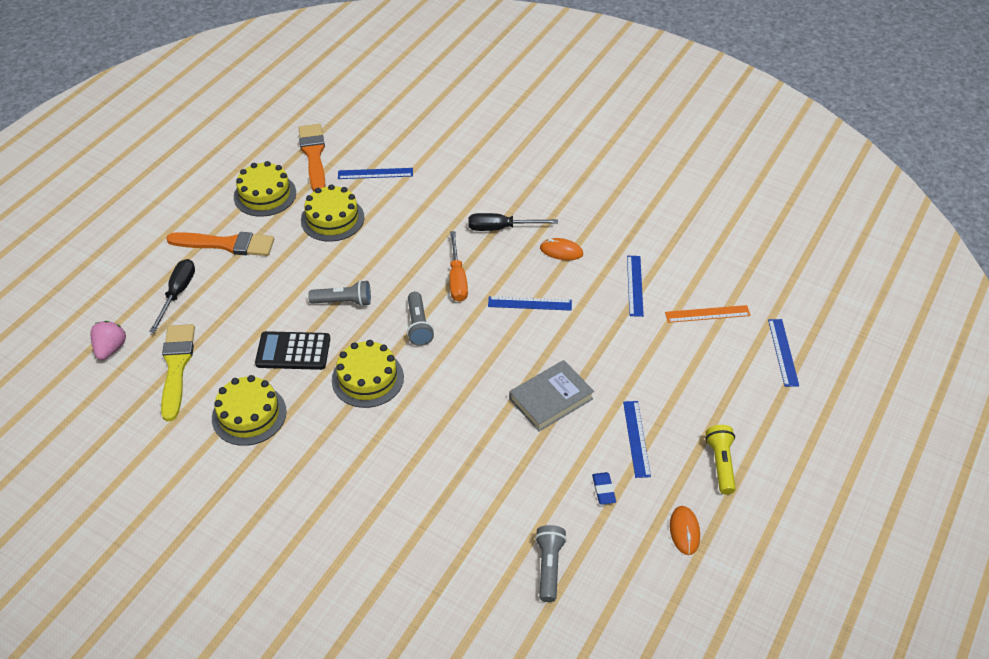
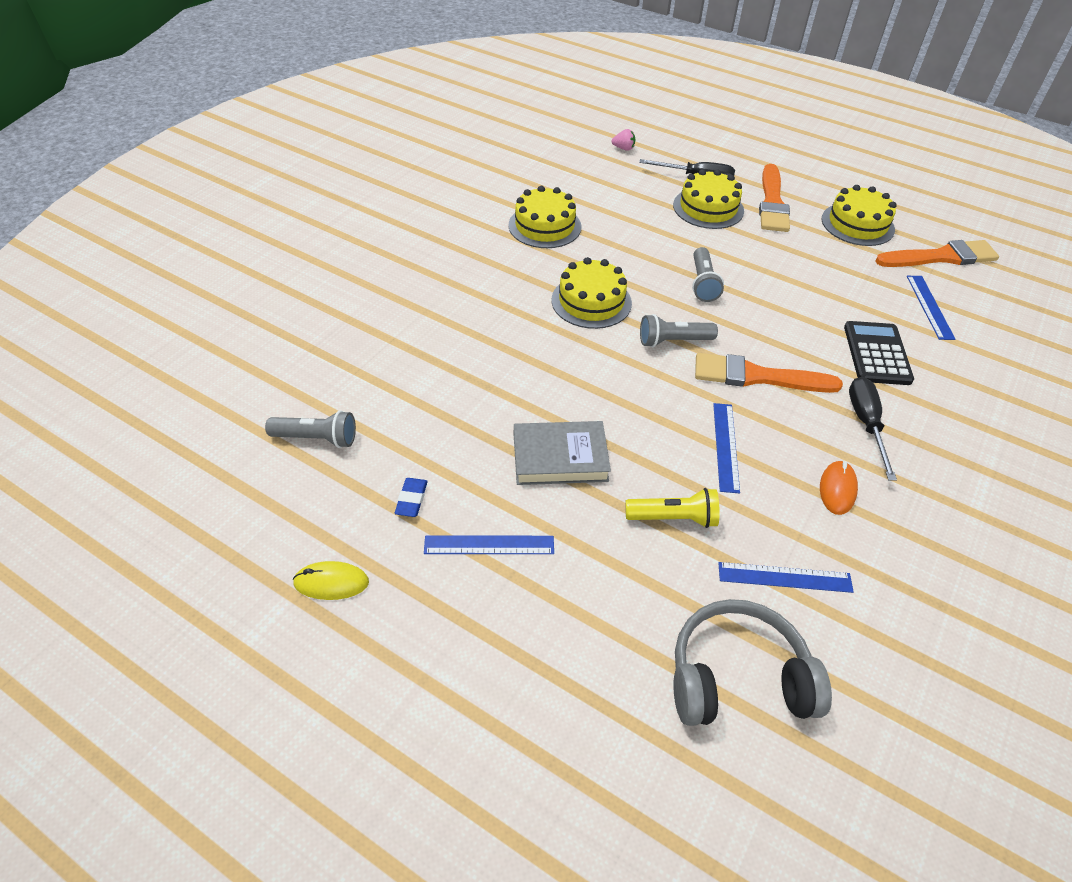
camera: 90 degrees right, 0 degrees up
(110, 349) = (623, 148): pink strawberry -> pink strawberry, size x0.65
(176, 367) = (603, 183): yellow brush -> none
(293, 351) = (627, 250): black calculator -> black calculator (877, 354)
(332, 219) = (834, 273): yellow cake -> yellow cake (708, 208)
(457, 279) = (757, 376): orange screwdriver -> orange brush
(551, 399) = (560, 457): grey book -> grey book turned 60 degrees counterclockwise
(603, 490) = (411, 499): blue eraser -> blue eraser turned 75 degrees counterclockwise
(684, 531) = (331, 582): orange mouse -> yellow mouse
(707, 314) = (738, 678): orange ruler -> grey headphones
(721, 463) = (434, 647): yellow flashlight -> yellow flashlight (674, 518)
(783, 352) = (661, 794): blue ruler -> none

